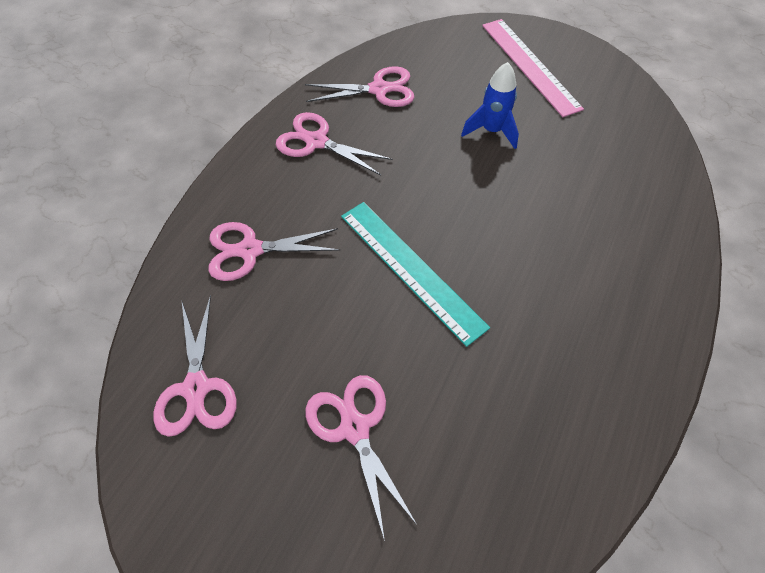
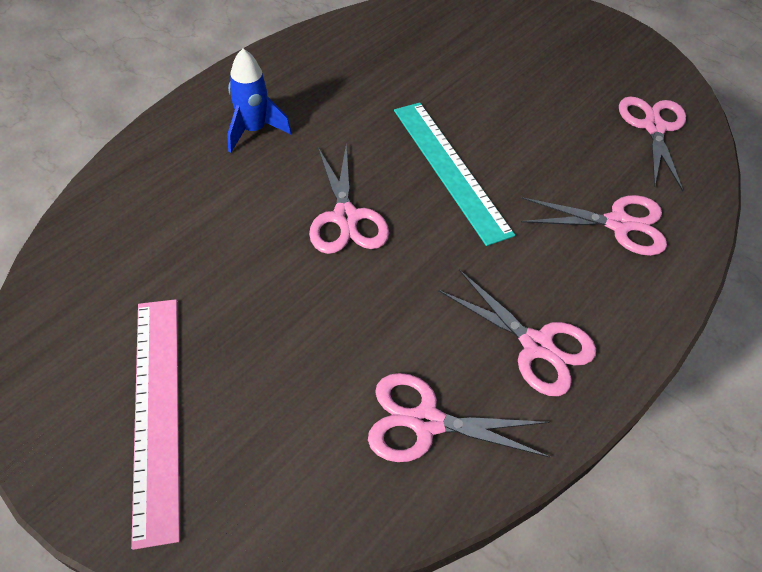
camera: 170 degrees left, 5 degrees down
(355, 428) = (524, 79): pink scissors -> pink scissors (345, 217)
(491, 131) = (287, 303): blue rocket -> blue rocket (253, 130)

